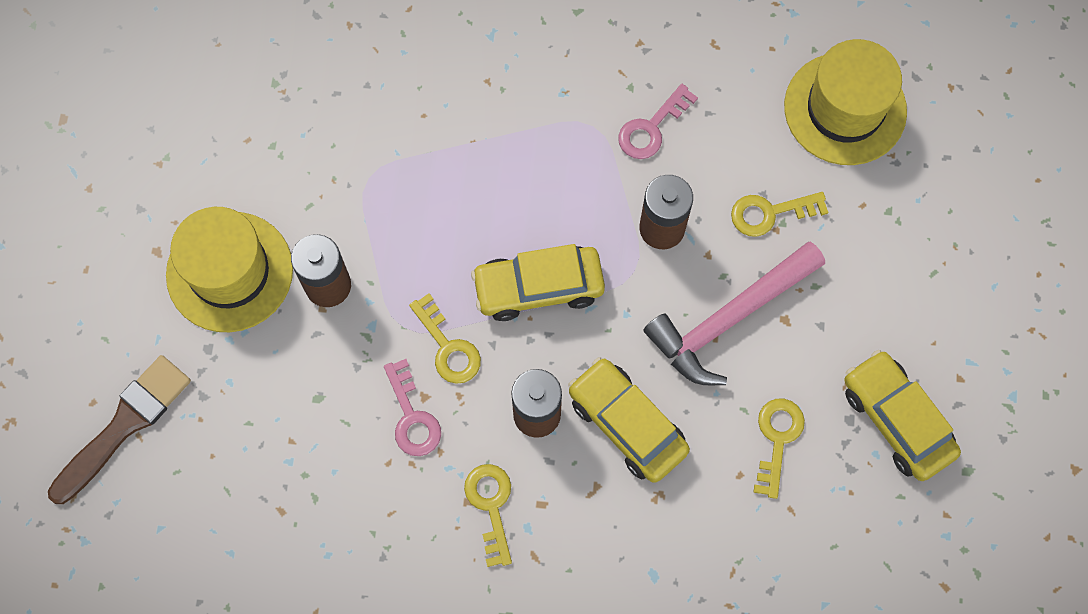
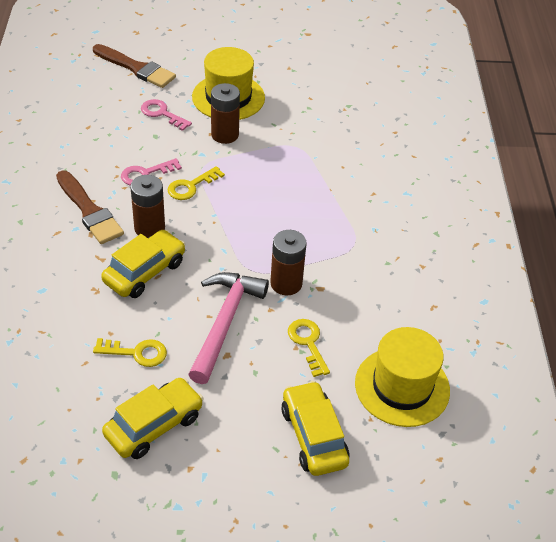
camera: 80 degrees right, 25 degrees down
(491, 506) = (89, 211): yellow key -> brown brush
(538, 287) = (235, 224): yellow car -> yellow car (313, 436)
(651, 128) = (359, 275): pink key -> pink key (162, 114)
(730, 318) = (224, 323): pink hammer -> pink hammer turned 60 degrees clockwise

